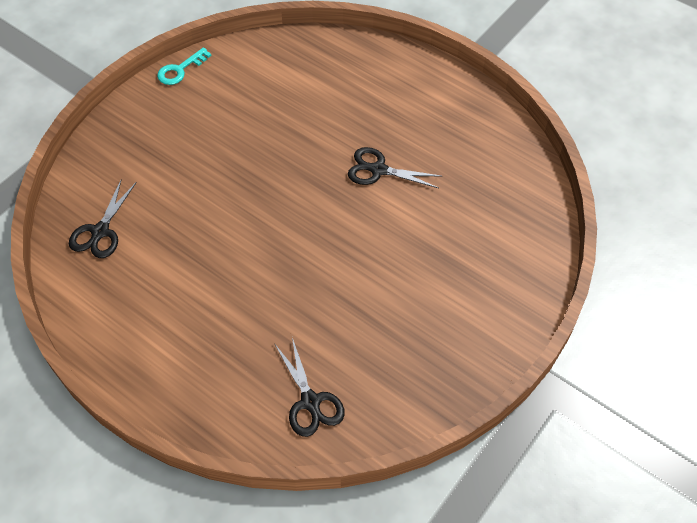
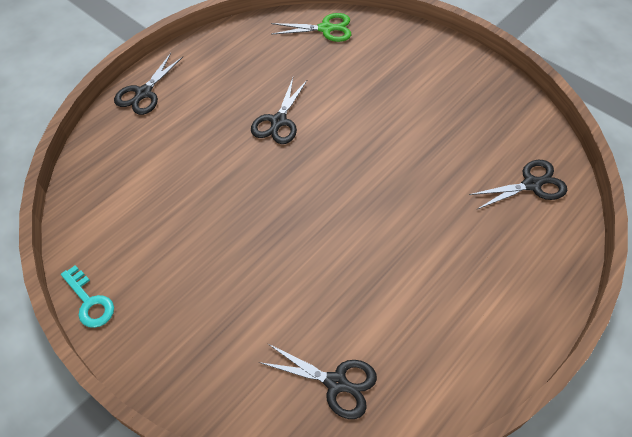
camera: 85 degrees left, 0 degrees up
(403, 63) = (144, 93): none -> black scissors
(526, 201) = (325, 29): none -> green scissors

